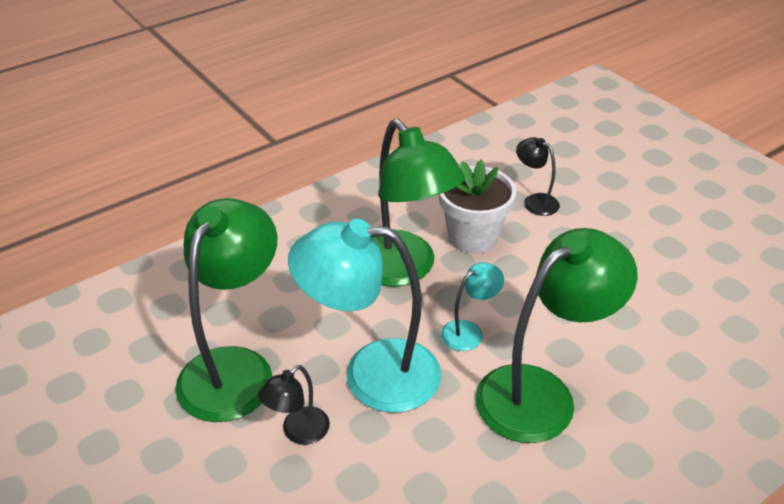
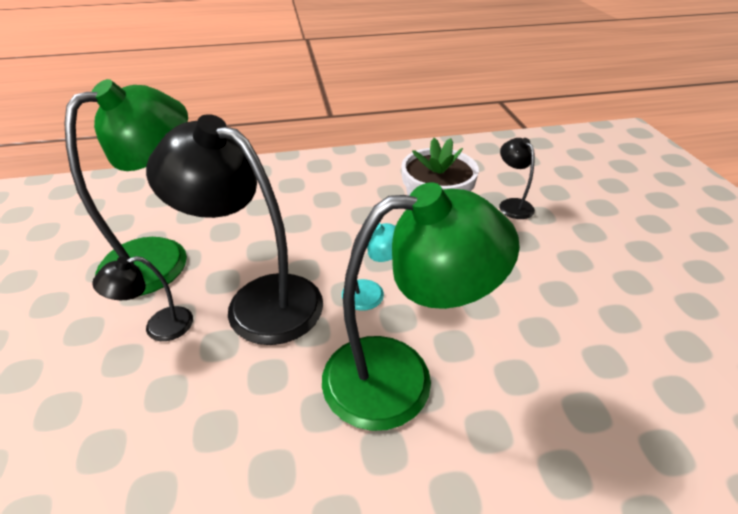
camera: 25 degrees right, 0 degrees up
(371, 374) = (258, 300): turquoise lamp -> black lamp
(403, 270) = (354, 225): green lamp -> none

